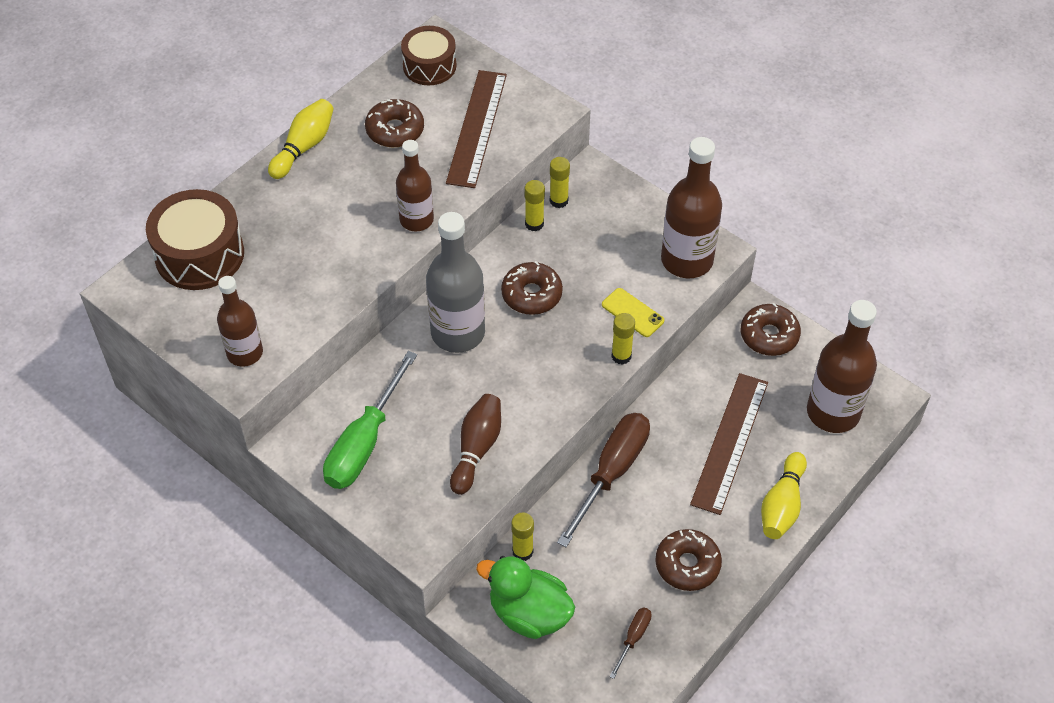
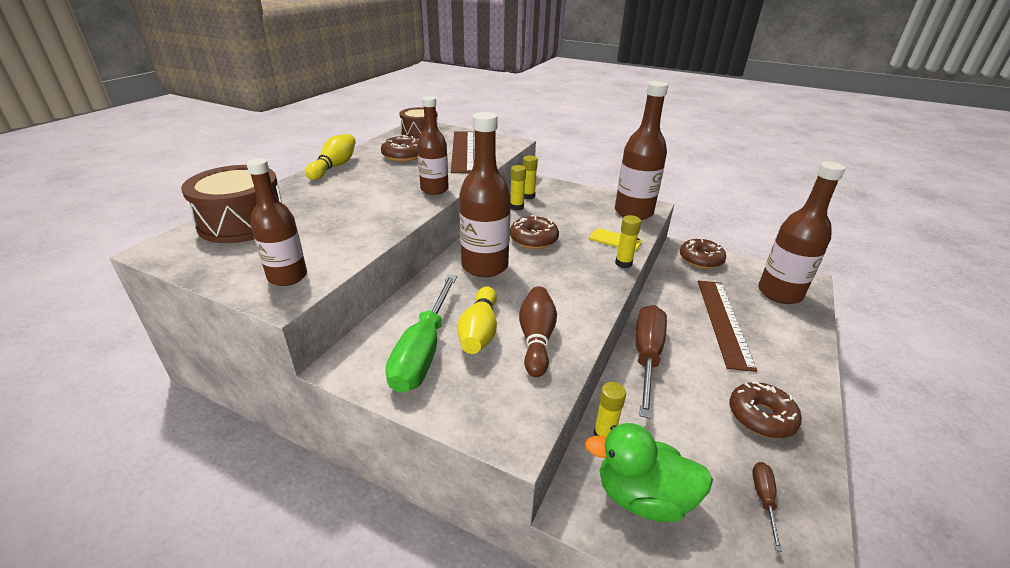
camera: 15 degrees left, 20 degrees down
(458, 333) = (484, 266): grey bottle -> brown bottle
(782, 505) = (798, 356): yellow bowling pin -> yellow bowling pin (479, 331)

